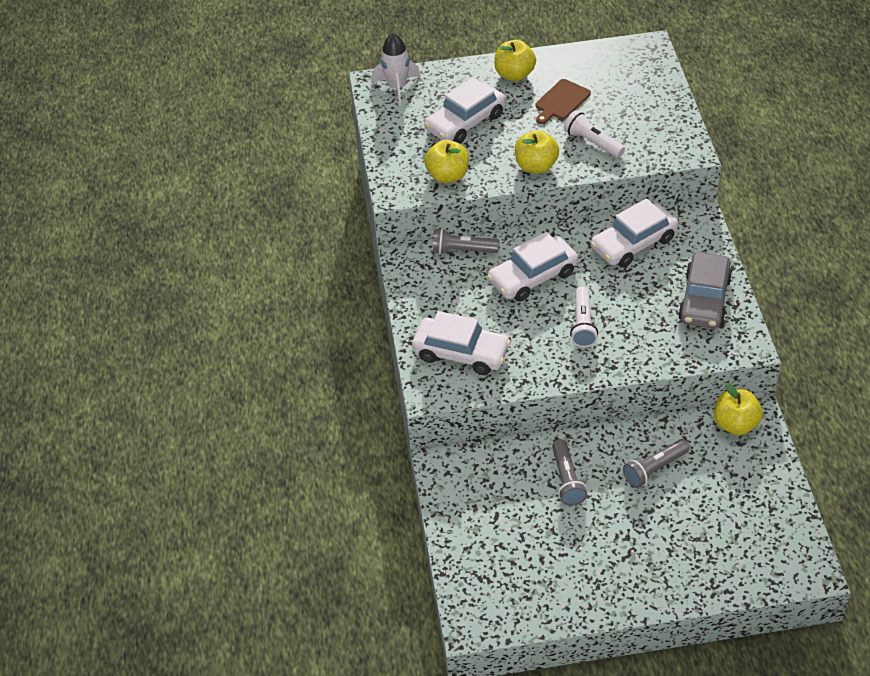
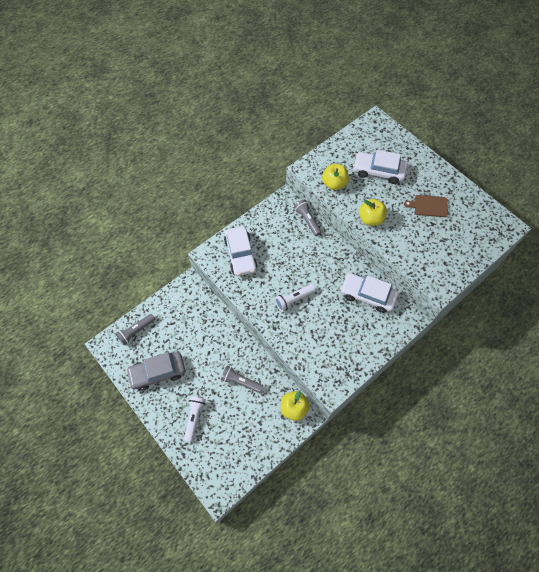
camera: 55 degrees right, 15 degrees up
(397, 87) = (380, 130): white rocket -> none
(514, 74) = (431, 174): yellow apple -> none
(532, 276) = (311, 260): white car -> none
(567, 479) = (211, 343): grey flashlight -> grey flashlight (136, 331)
(592, 142) = (408, 236): white flashlight -> white flashlight (194, 418)
(704, 299) = (351, 350): grey car -> grey car (158, 372)

